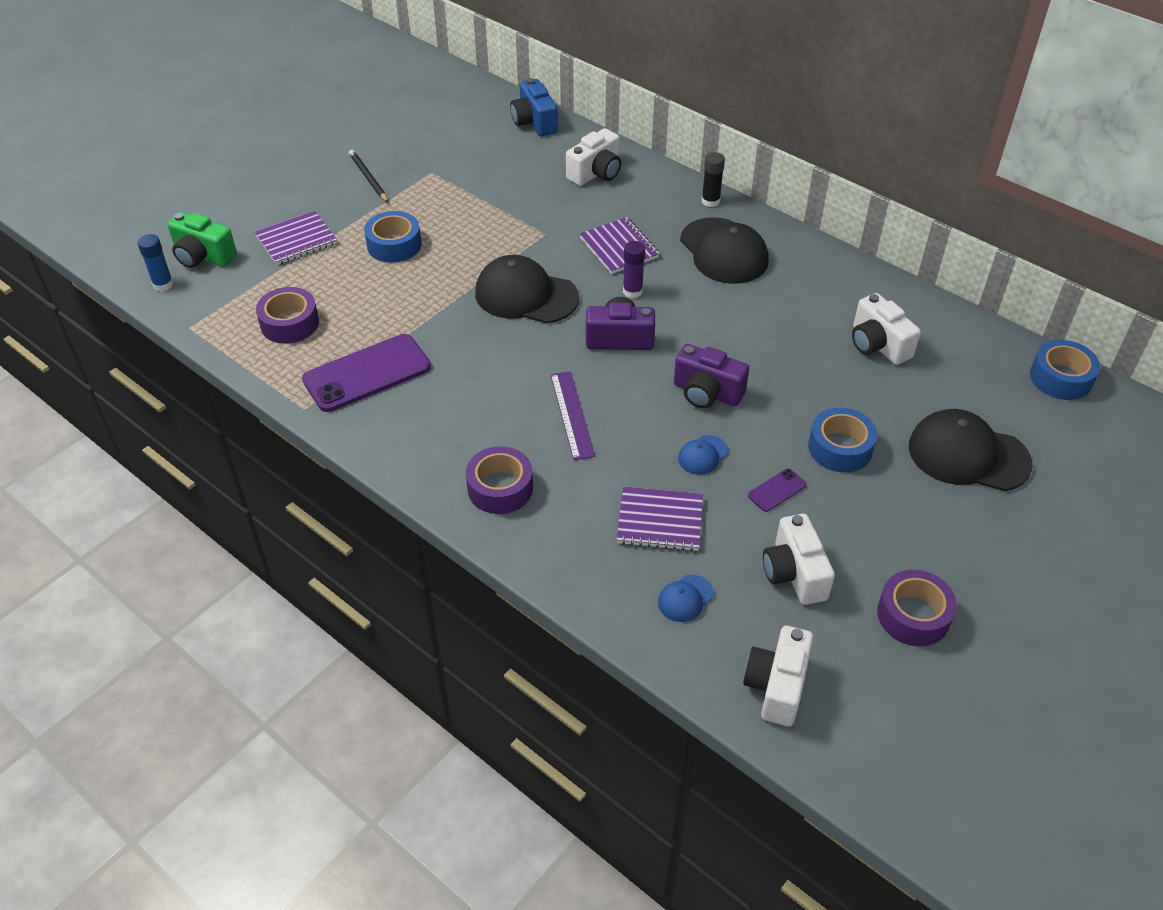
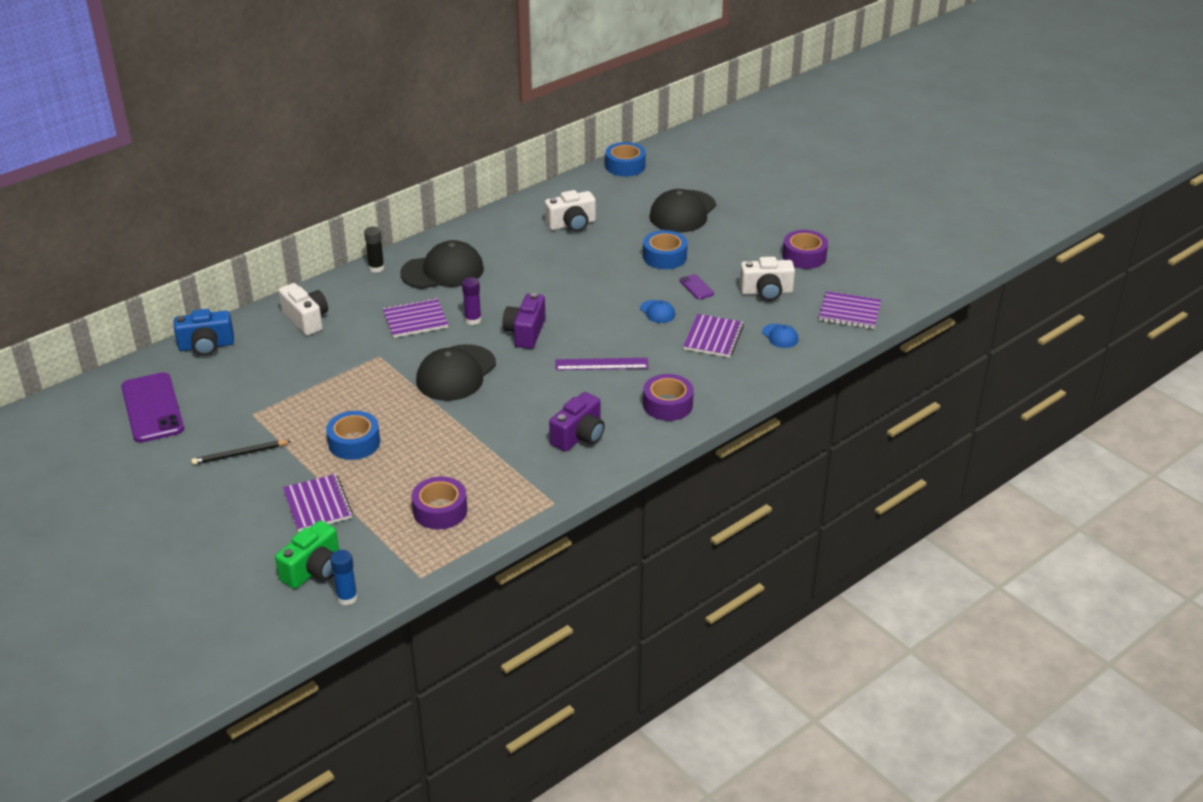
camera: 80 degrees left, 10 degrees down
(367, 373) = (522, 466): purple phone -> purple phone (152, 408)
(707, 393) = (597, 301): purple camera -> purple camera (579, 436)
(776, 686) = (849, 312): white camera -> purple notebook

